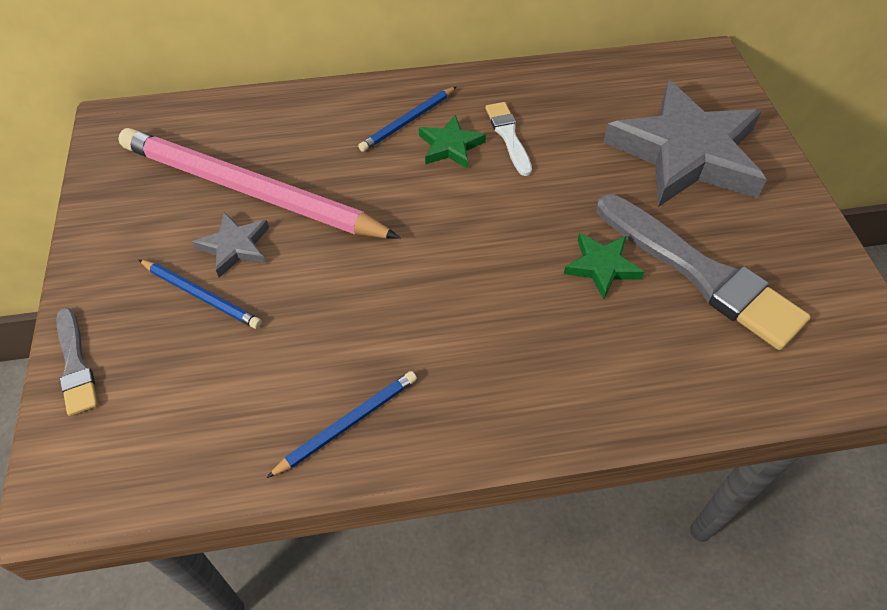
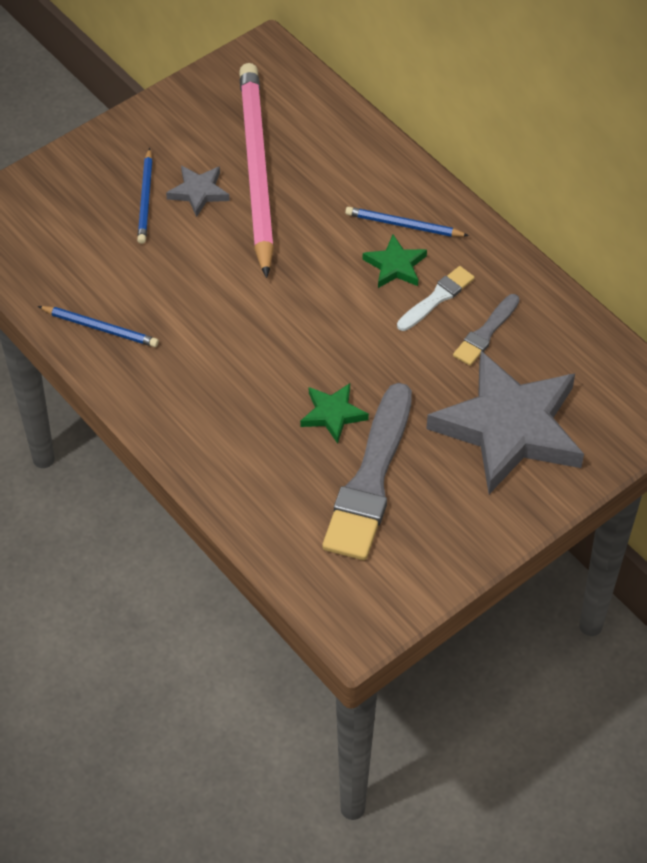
camera: 60 degrees right, 0 degrees up
(75, 365) = (53, 170): grey brush -> grey brush (486, 333)

